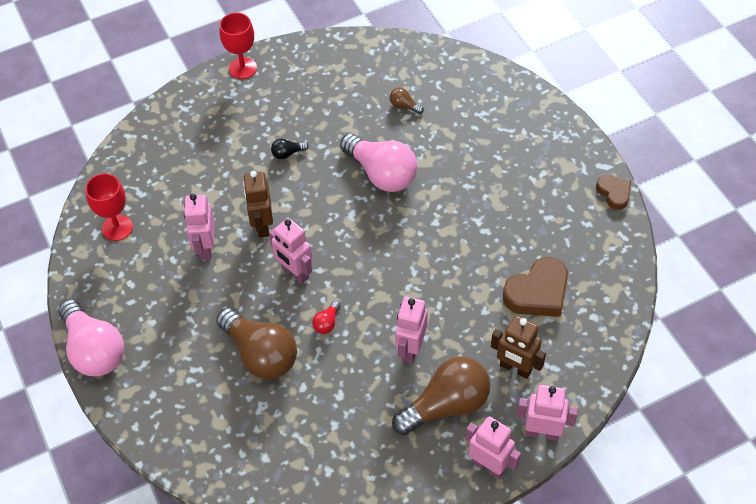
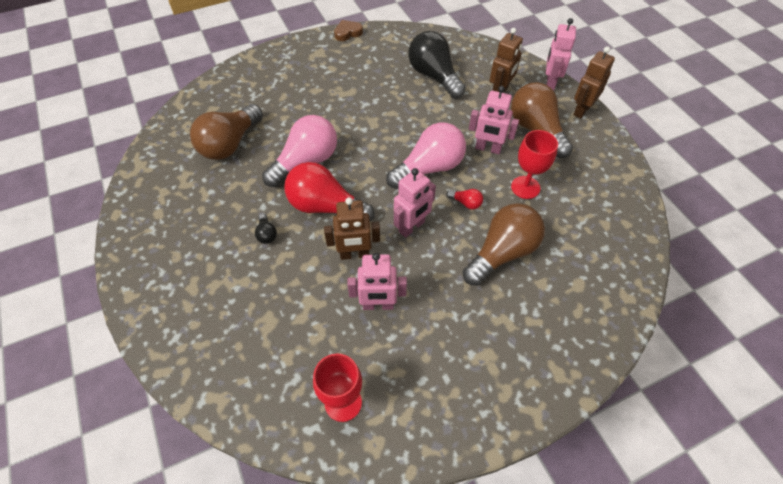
camera: 90 degrees left, 0 degrees up
(94, 350) = (510, 414): pink light bulb -> pink light bulb (429, 168)
(242, 68) = (133, 277): red goblet -> red goblet (525, 187)
(321, 196) = (325, 207): none -> red light bulb
(404, 106) = (230, 144): brown light bulb -> brown light bulb, size x2.41
(489, 466) = (581, 110): pink robot -> brown robot
(538, 292) = (434, 76): brown heart -> black light bulb

